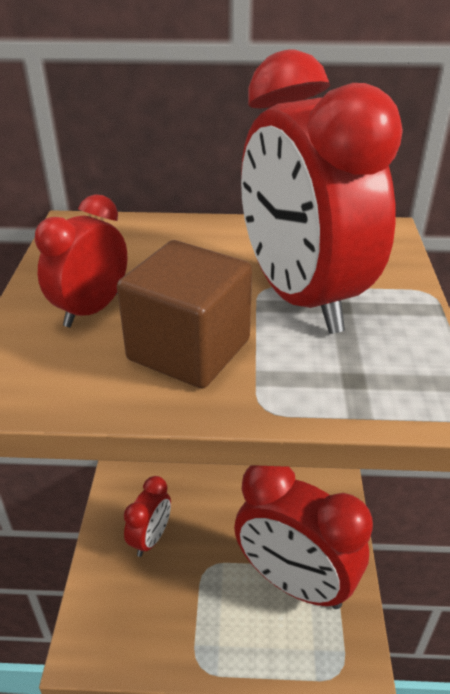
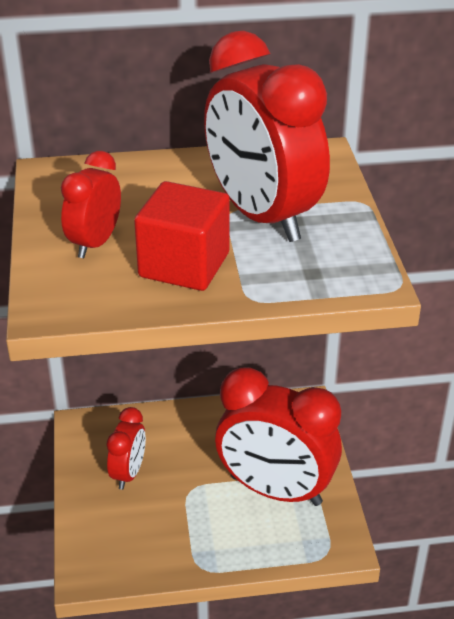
camera: 10 degrees left, 0 degrees up
(189, 350) = (184, 265): brown cube -> red cube

